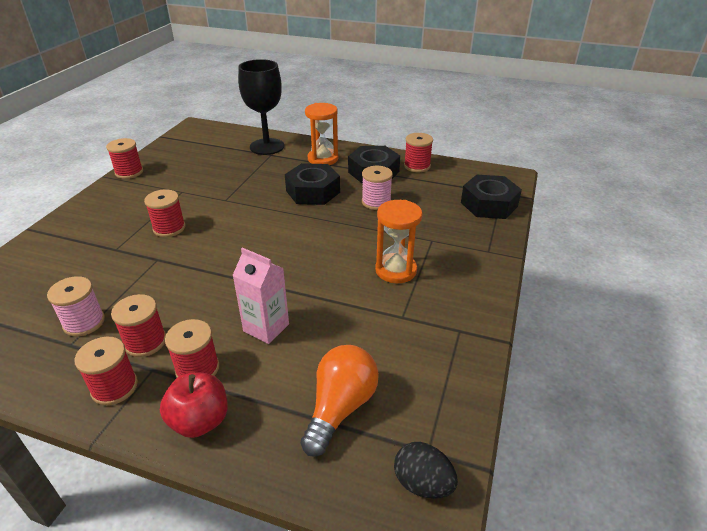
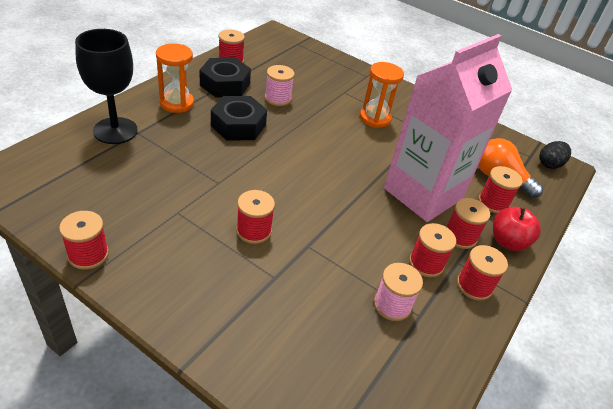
camera: 80 degrees left, 5 degrees up
(266, 327) = (423, 194): pink carton -> pink carton, size x2.23
(278, 401) = (493, 202): none -> red spool
(489, 204) = (310, 54): black nut -> none

